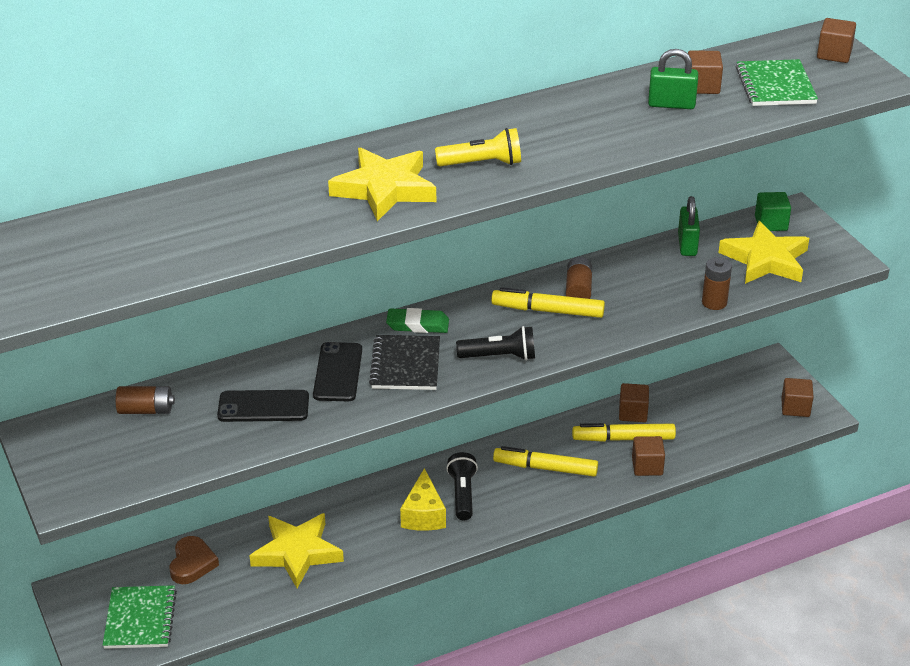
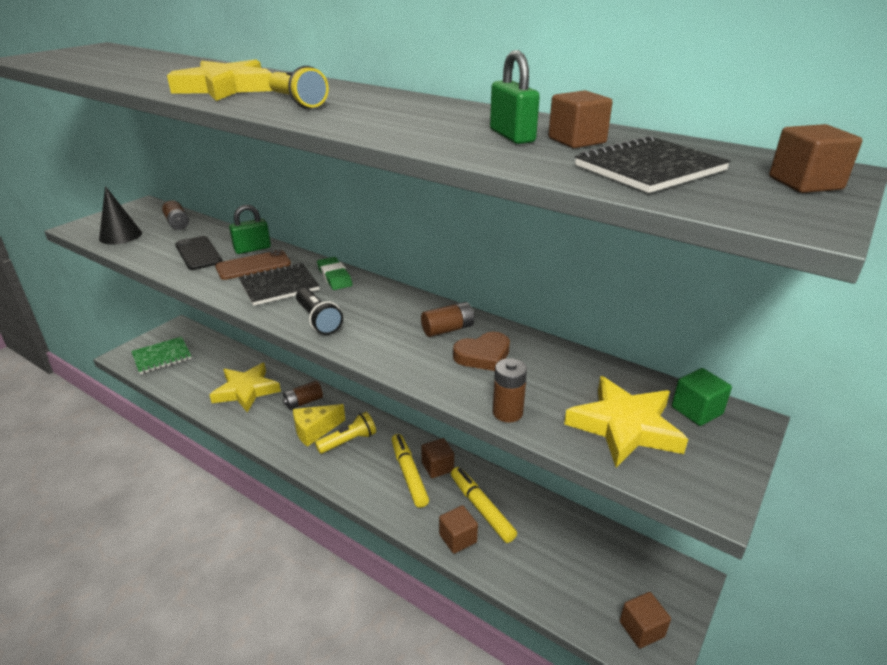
camera: 60 degrees right, 5 degrees down
(138, 463) = (120, 236): none -> black cone
(192, 563) = (218, 356): brown heart -> brown heart (483, 355)
(338, 372) = (253, 265): black phone -> brown phone
(363, 510) = (303, 402): none -> brown battery
(462, 494) = (348, 441): black flashlight -> yellow flashlight
(547, 311) = (402, 323): yellow marker -> none
(633, 413) = (519, 502): brown cube -> brown cube (437, 467)
(687, 245) = (586, 367): green padlock -> green padlock (252, 249)
(775, 85) = (649, 168): green notebook -> black notebook

